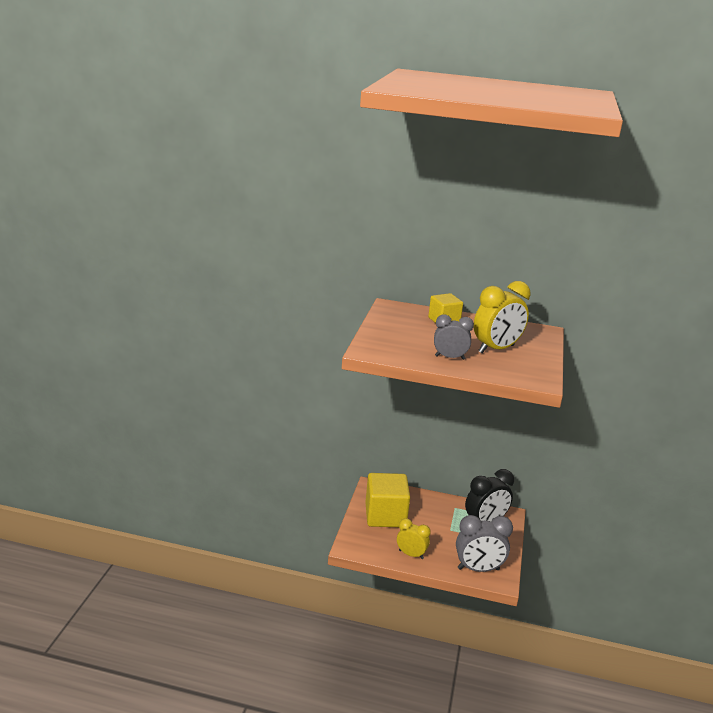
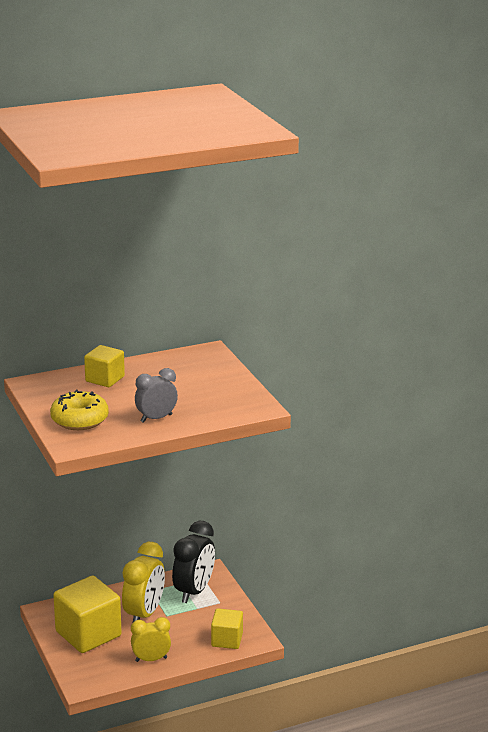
camera: 35 degrees left, 0 degrees up
(393, 338) = (79, 420): none -> yellow donut
(478, 569) = (227, 640): grey clock -> yellow cube
(496, 349) = (187, 391): yellow clock -> yellow clock (144, 614)

